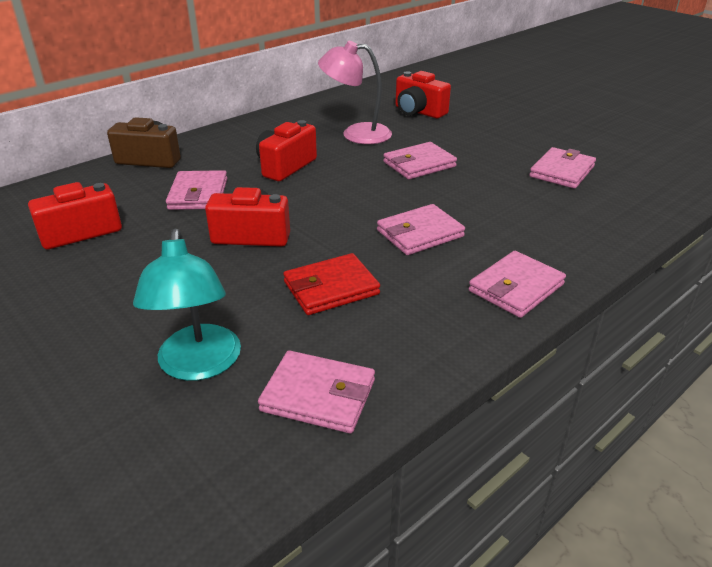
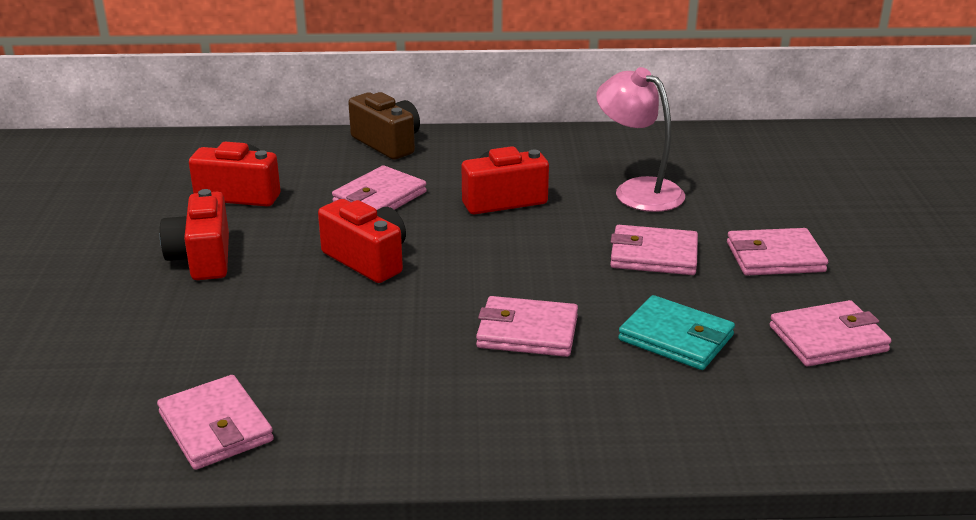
camera: 40 degrees right, 5 degrees down
(199, 365) = (170, 353): turquoise lamp -> none
(331, 288) = (360, 343): red wallet -> none
(418, 112) = (762, 189): red camera -> red camera (202, 258)
(498, 201) = (676, 338): none -> turquoise wallet
(516, 288) = (535, 435): pink wallet -> pink wallet (775, 257)

